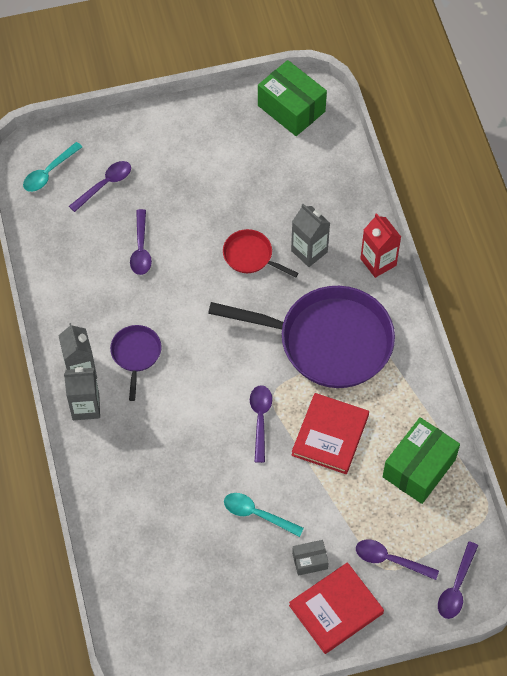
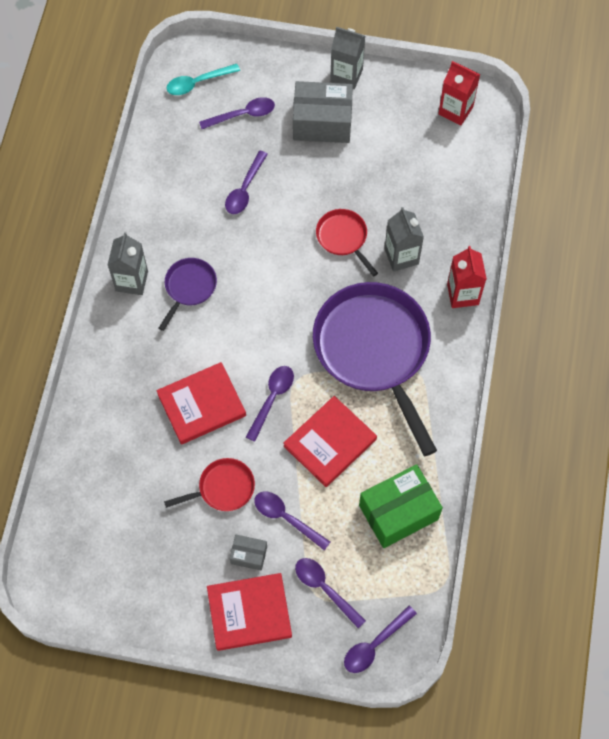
camera: 25 degrees right, 5 degrees up
(85, 407) = (119, 317): grey carton -> grey carton (346, 75)
(180, 164) = (322, 122): none -> grey box
(201, 451) = (201, 405): none -> red book
(257, 514) = (223, 488): turquoise spoon -> red pan
(291, 108) = (455, 110): green box -> red carton
(326, 515) = (286, 518): none -> purple spoon
(328, 341) = (374, 351): purple pan -> purple pan turned 150 degrees counterclockwise

